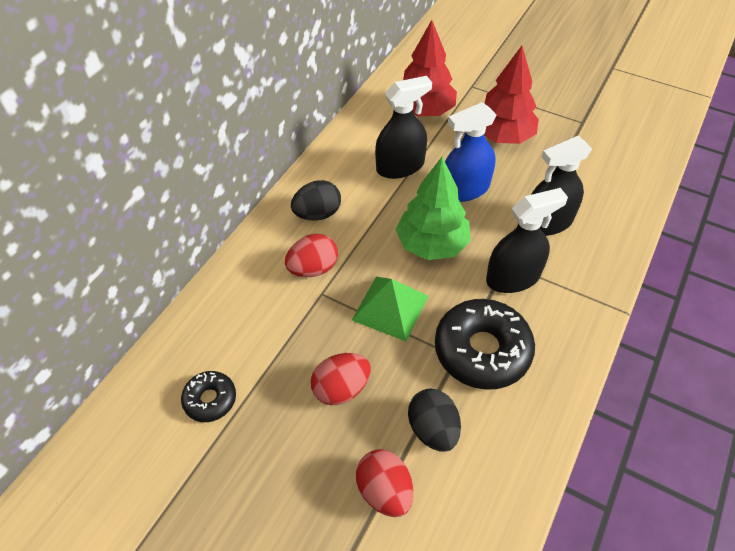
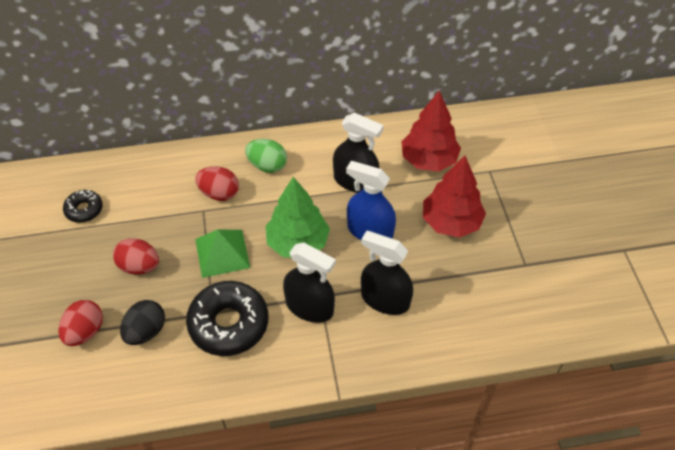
camera: 50 degrees right, 0 degrees up
(317, 214) = (267, 166): black egg -> green egg

